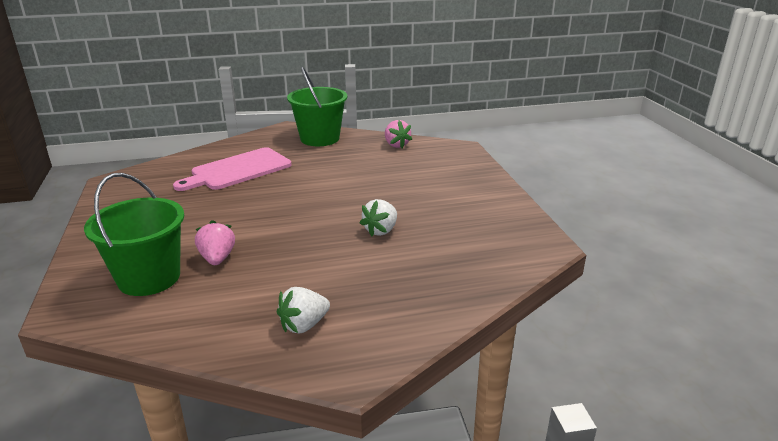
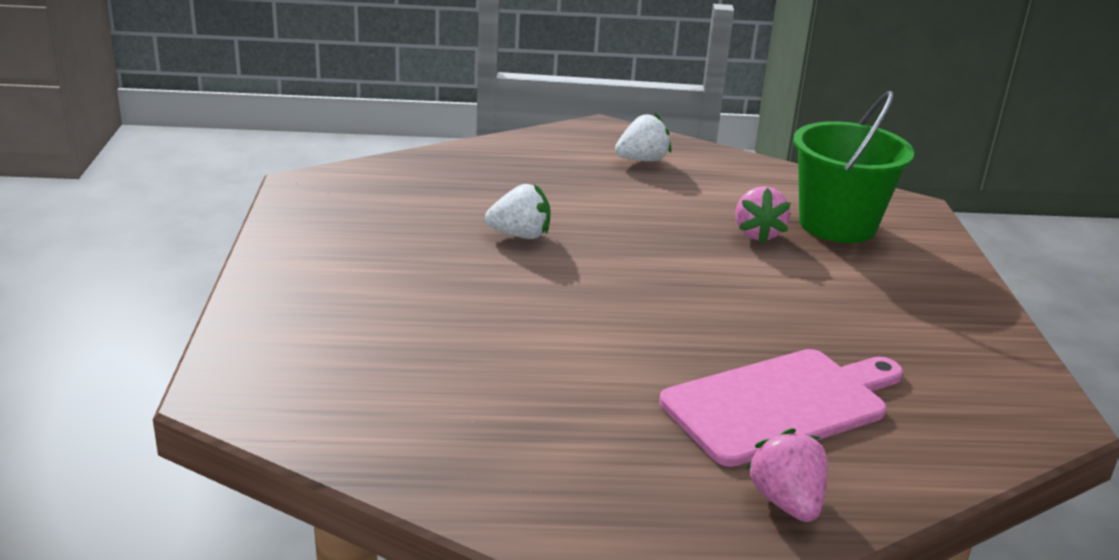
camera: 170 degrees left, 0 degrees up
(320, 138) = (577, 497): green bucket -> none
(381, 230) = (520, 235): white strawberry -> white strawberry turned 45 degrees clockwise
(396, 145) = (379, 431): pink strawberry -> pink strawberry (786, 502)

